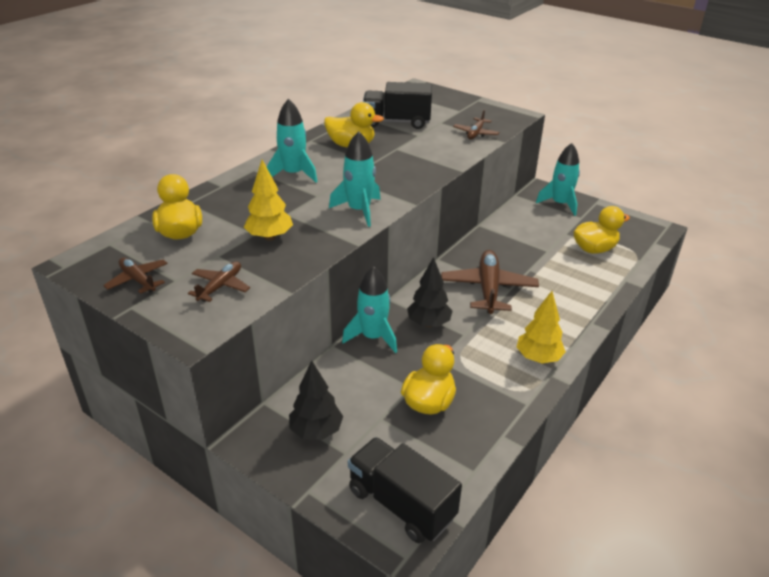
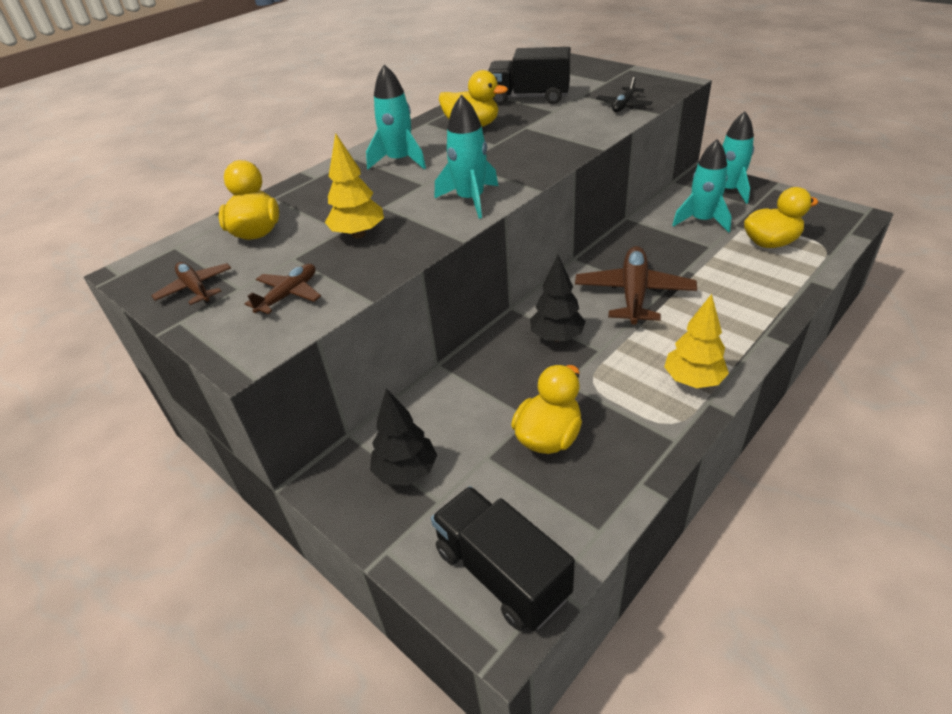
camera: 10 degrees right, 5 degrees up
(373, 337) = (487, 354): turquoise rocket -> turquoise rocket (702, 221)
(475, 133) = (623, 105): brown plane -> black plane

